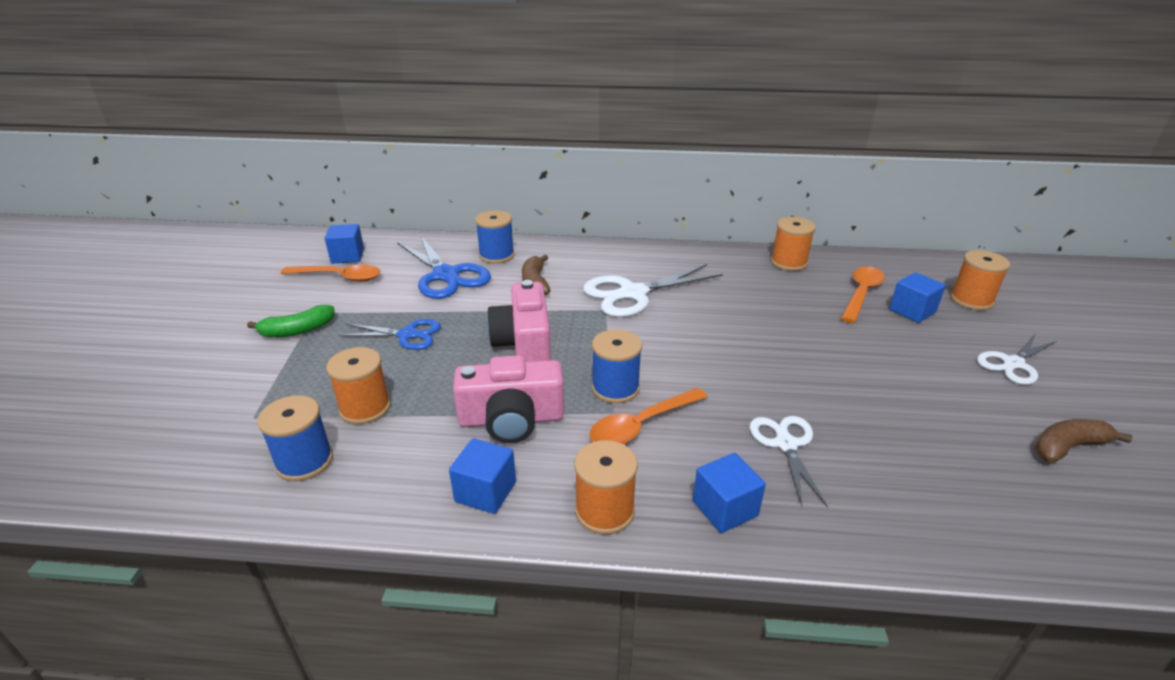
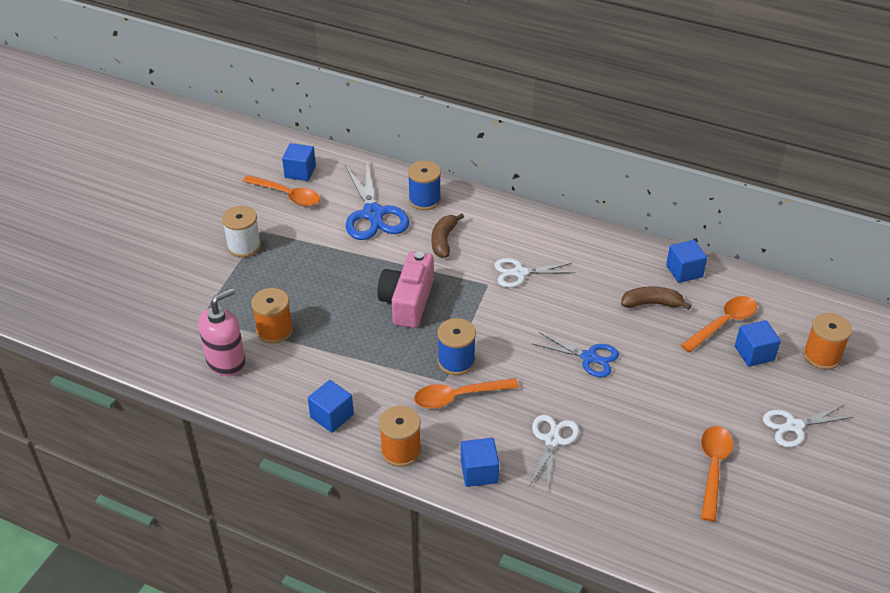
camera: 20 degrees right, 10 degrees up
(298, 330) = (244, 246): green banana -> white spool
(304, 461) = (226, 362): blue spool -> pink soap dispenser
(407, 335) = (323, 271): blue scissors -> blue scissors (589, 357)
(511, 419) = (370, 367): pink camera -> none
(632, 294) = (520, 273): white scissors -> white scissors, size x0.62
(788, 262) = (684, 271): orange spool -> blue cube
(981, 426) = (713, 468): none -> orange spoon
(1068, 447) = (764, 503): brown banana -> brown banana (651, 303)

